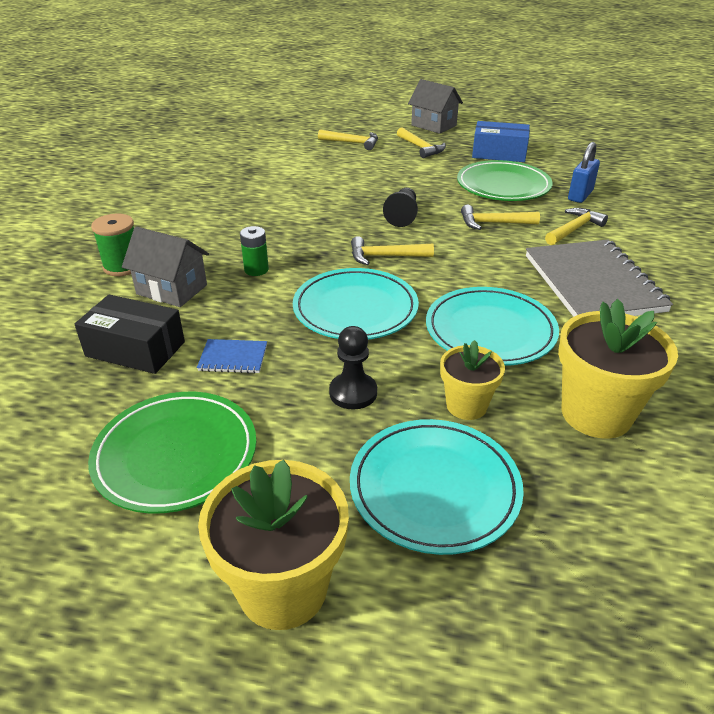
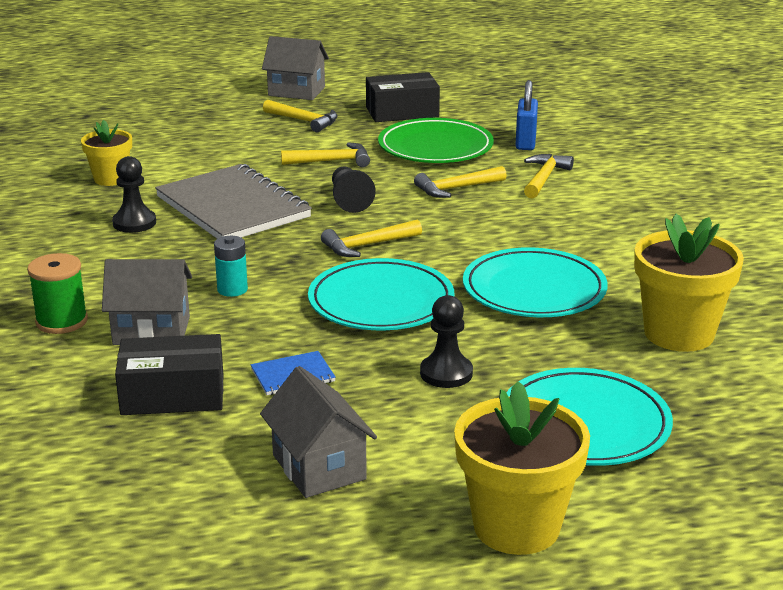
camera: 25 degrees left, 10 degrees down
(176, 455) = (319, 467): green plate -> grey house
(239, 201) = (134, 223): none -> black pawn
(256, 270) = (232, 289): green battery -> turquoise battery
(352, 143) = (212, 129): yellow hammer -> yellow hammer (331, 161)
(466, 405) = (561, 356): yellow flower pot -> yellow flower pot (111, 179)
(499, 153) = (402, 112): blue box -> black box
(593, 283) = (599, 226): grey notebook -> grey notebook (233, 207)

